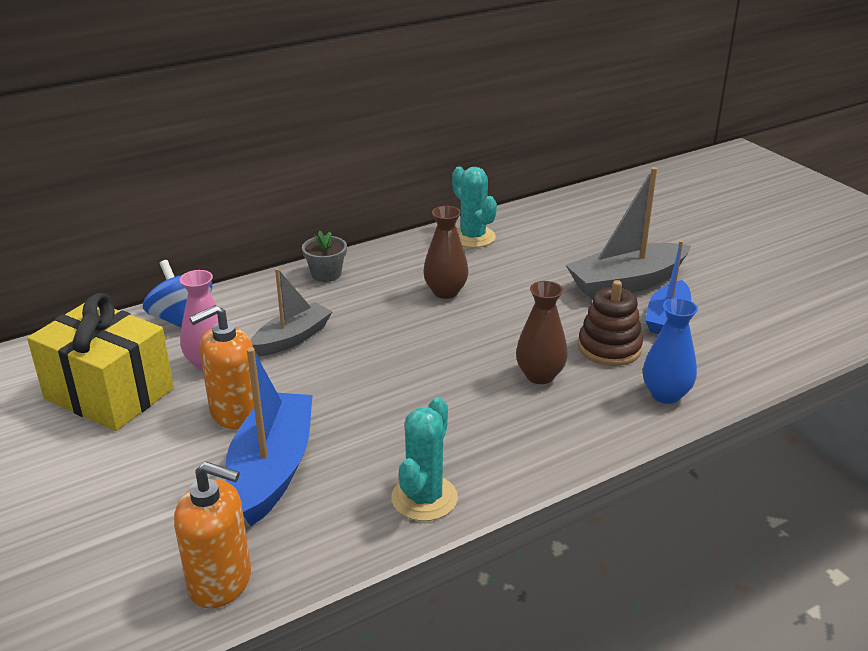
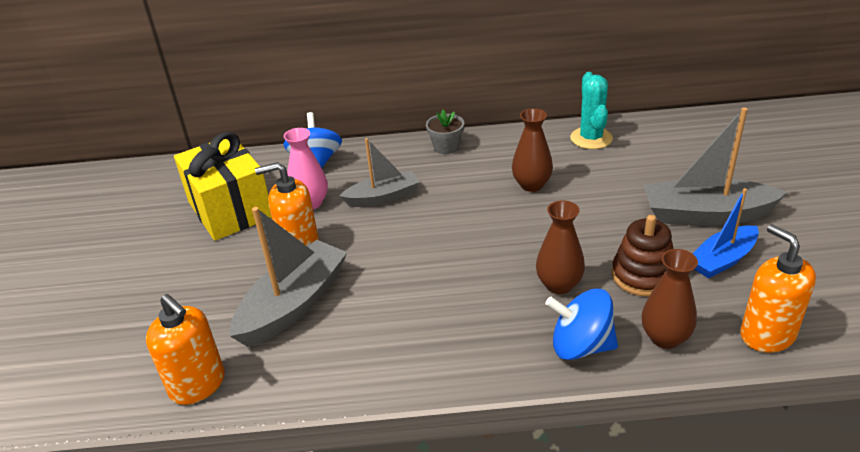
camera: 30 degrees right, 5 degrees up
(272, 469) = (293, 304): blue boat -> grey boat
(424, 498) = (385, 367): turquoise cactus -> none
(599, 422) = (581, 346): none -> blue spinning top
(665, 394) = (665, 338): blue vase -> brown vase
(744, 369) = (767, 335): none -> orange soap dispenser

